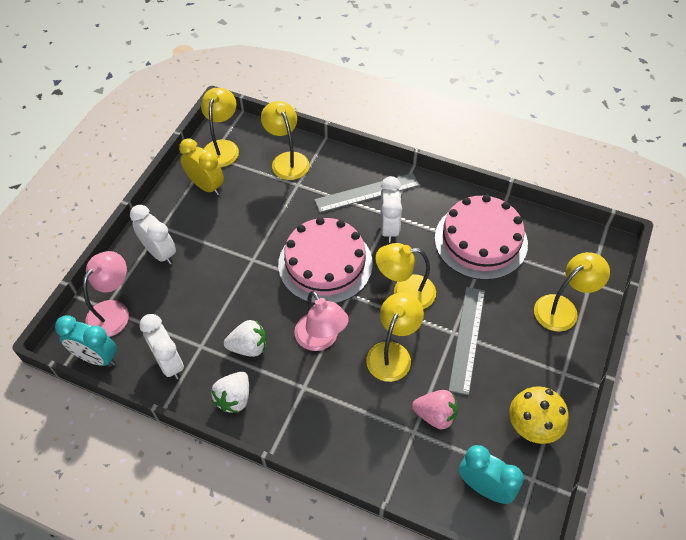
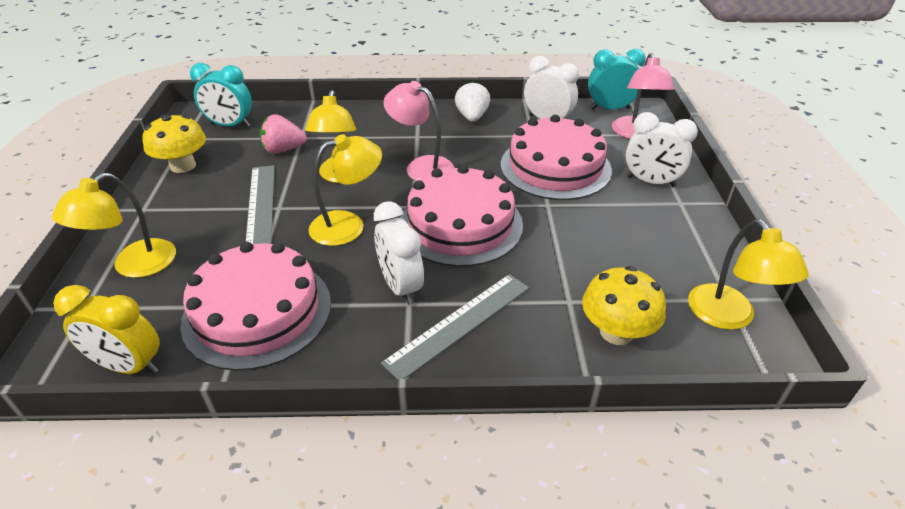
camera: 155 degrees right, 15 degrees down
(206, 186) = (685, 258): yellow clock -> yellow clock (129, 366)
(215, 296) = (555, 167): none -> pink cake
(248, 347) = (487, 145): white strawberry -> none
(287, 160) = (616, 332): yellow lamp -> yellow mushroom

